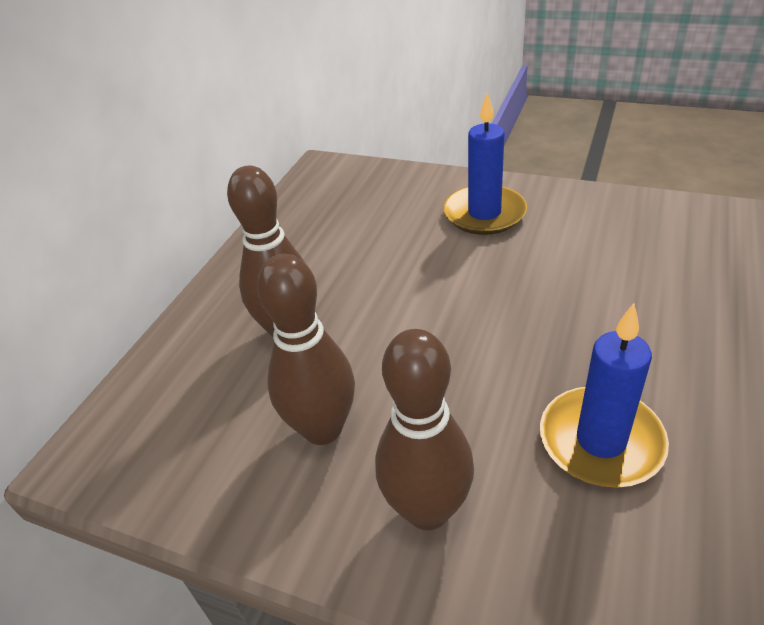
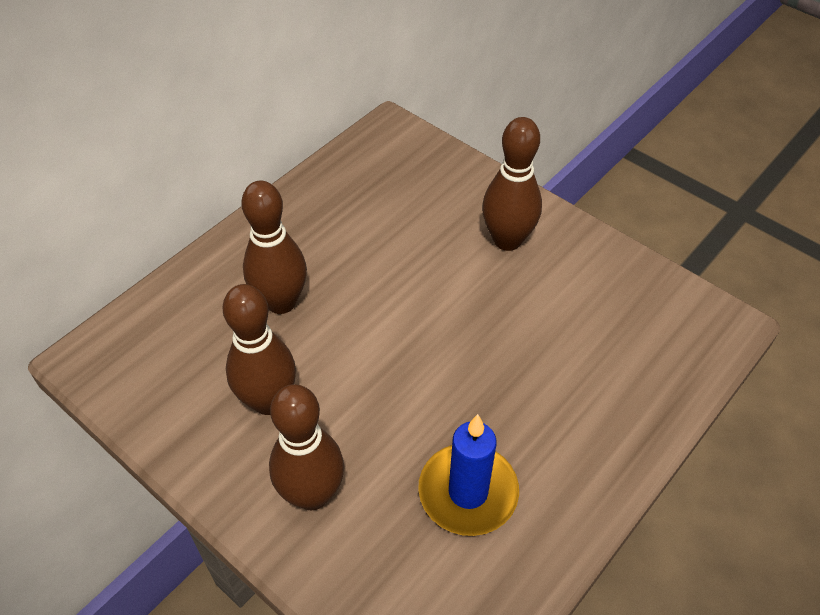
camera: 15 degrees right, 10 degrees up
(484, 213) = (507, 240): blue candle -> brown bowling pin

